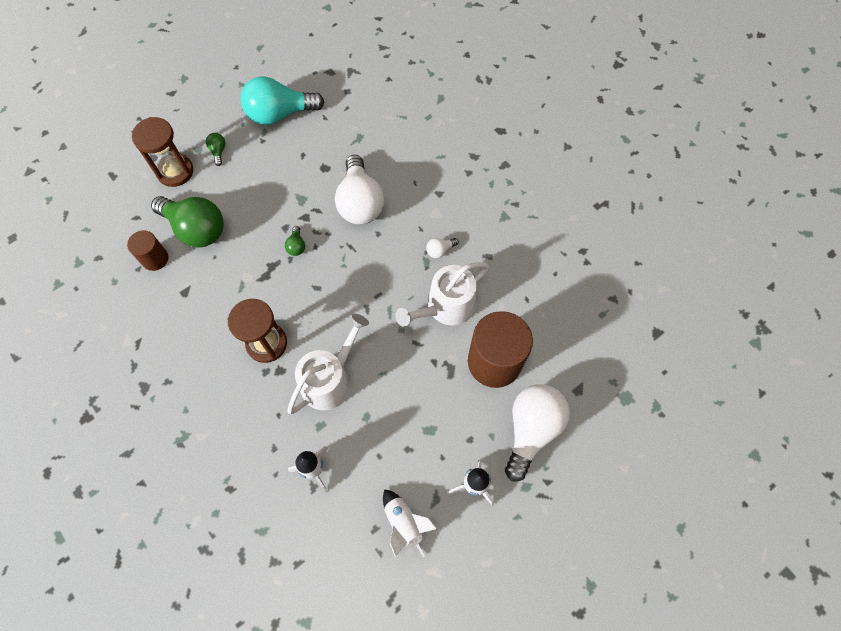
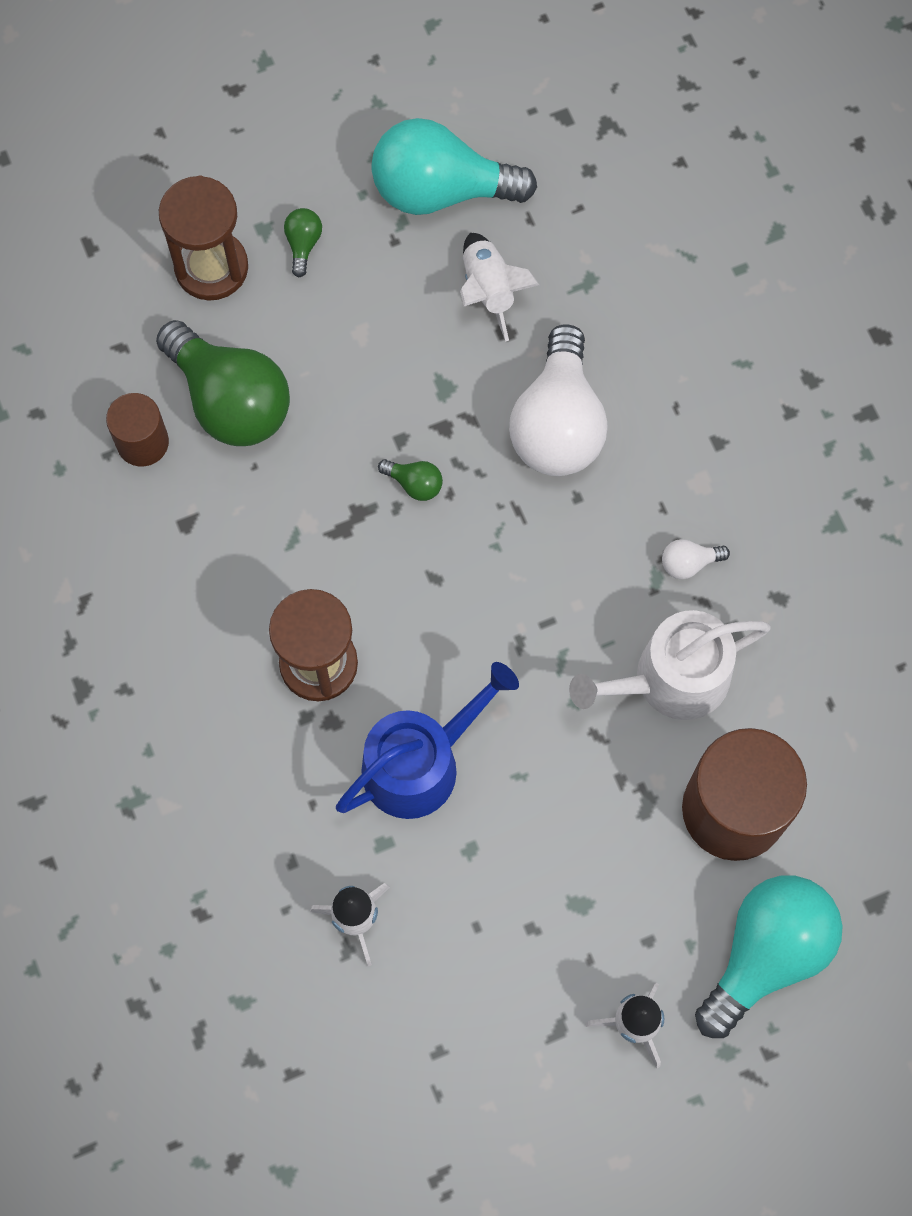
camera: 15 degrees right, 5 degrees up
(296, 246) = (414, 484): green light bulb -> green light bulb turned 75 degrees counterclockwise
(330, 379) = (420, 763): white watering can -> blue watering can
(404, 523) = (493, 1056): white rocket -> white rocket (489, 290)
(531, 430) = (766, 953): white light bulb -> turquoise light bulb

